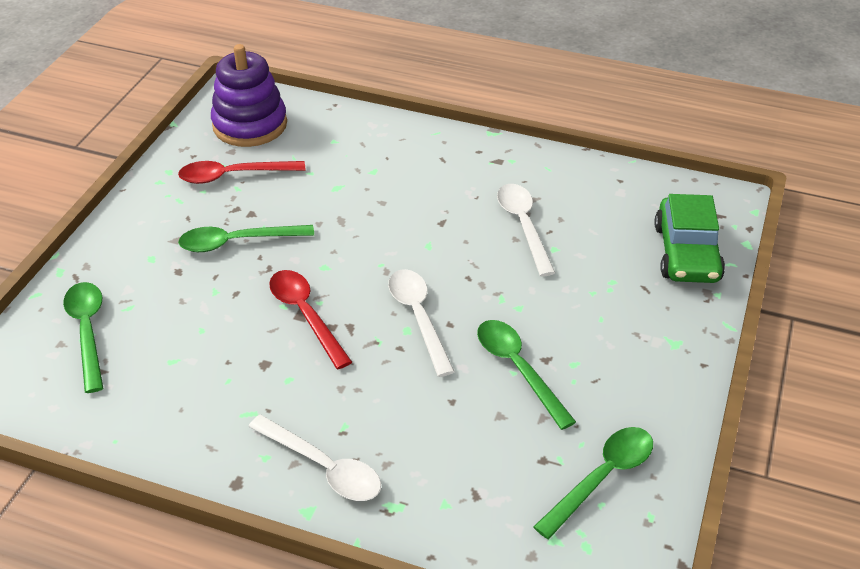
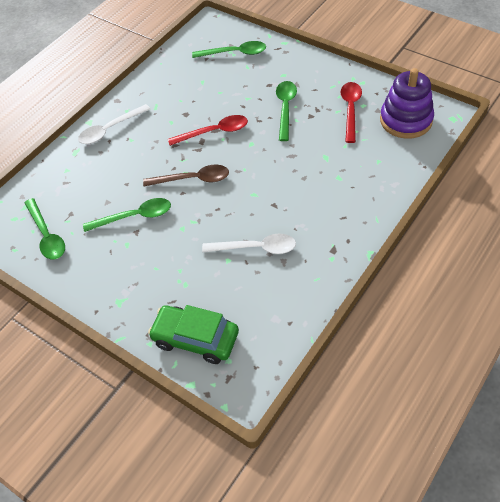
camera: 110 degrees right, 10 degrees up
(418, 317) = (193, 179): white spoon -> brown spoon

